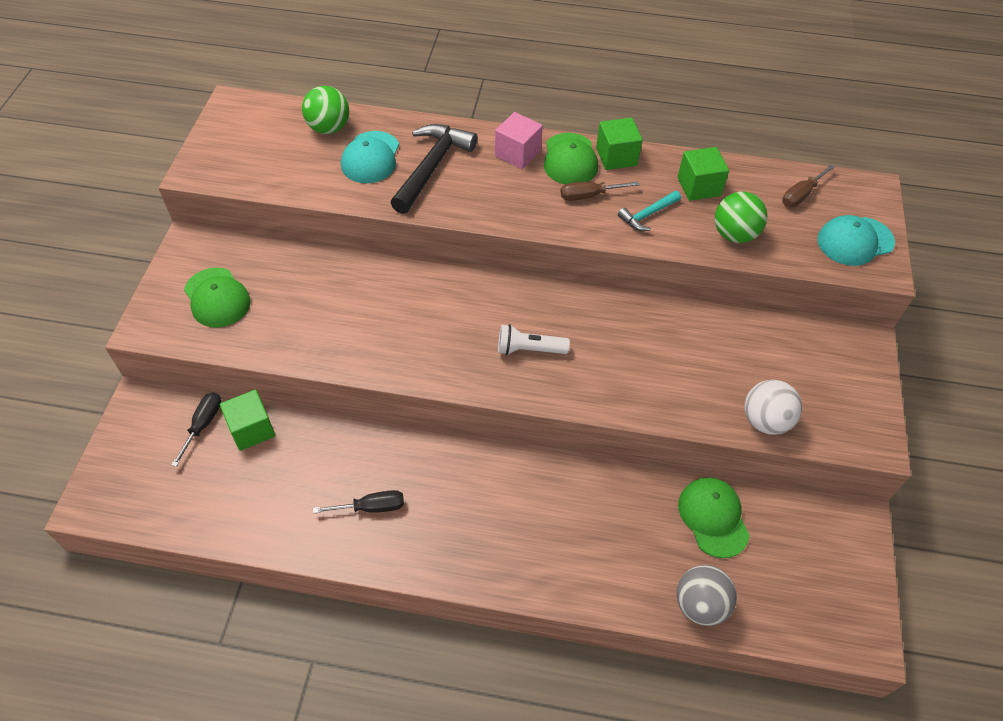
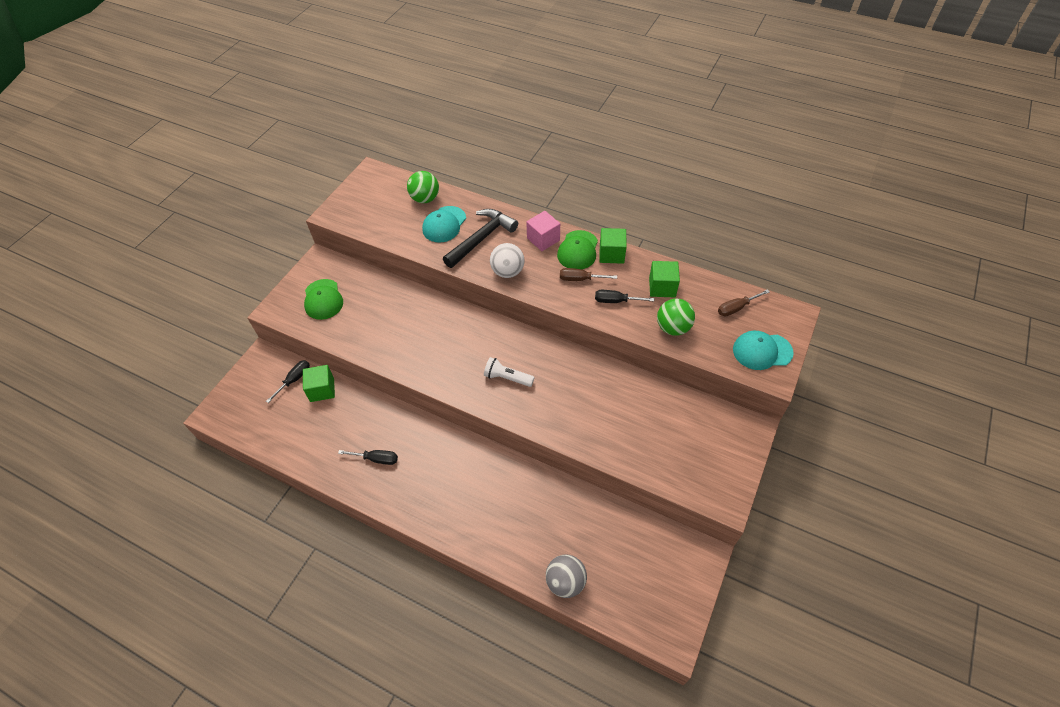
camera: 20 degrees right, 0 degrees up
(647, 215) = (616, 301): turquoise hammer -> black screwdriver
(713, 517) = (599, 525): green cap -> none
(765, 421) = (651, 466): white ball -> white ball (507, 272)

